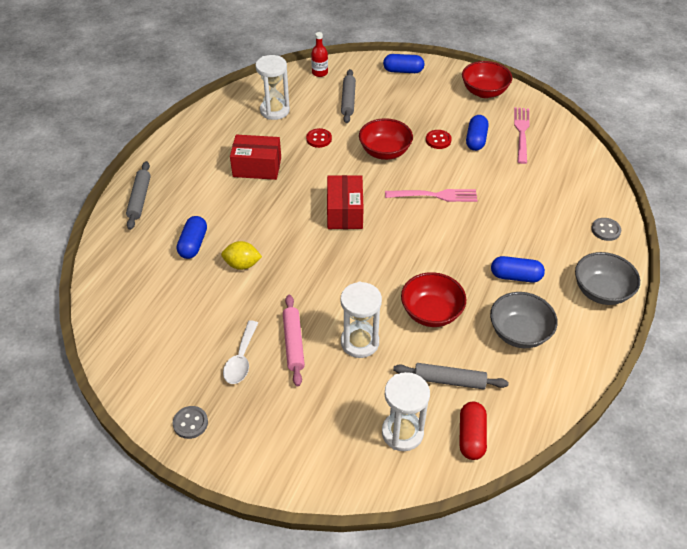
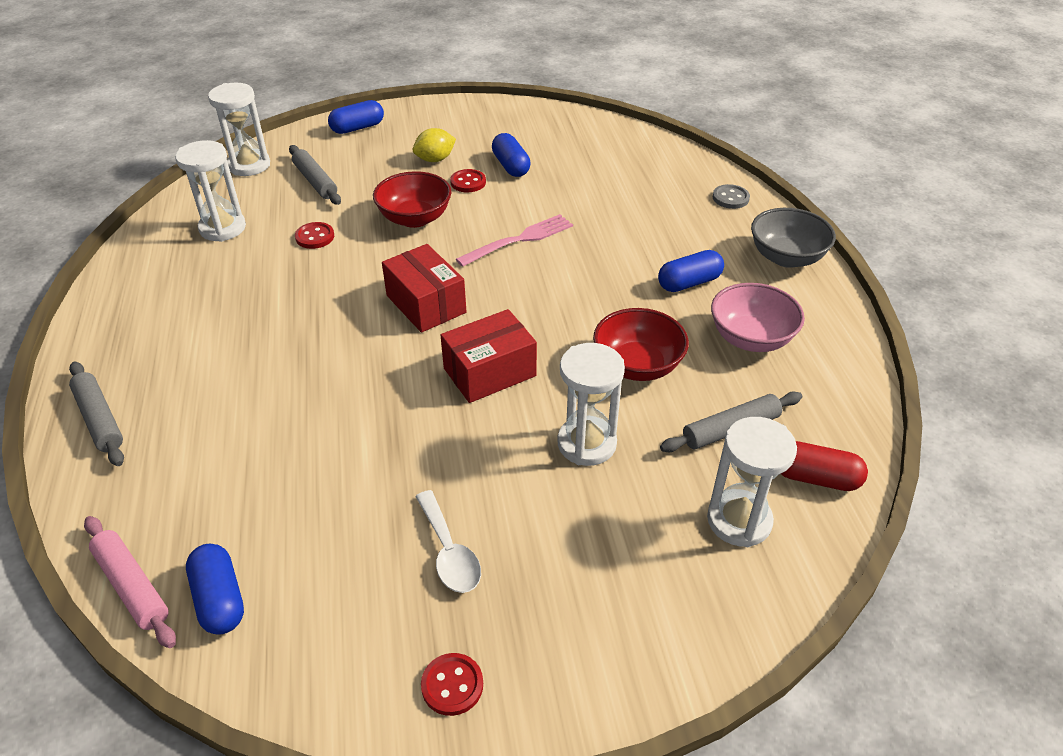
camera: 35 degrees left, 5 degrees down
(190, 423) = (452, 685): grey button -> red button
(193, 244) = (242, 439): blue capsule -> blue capsule (220, 599)
(242, 264) = (340, 430): yellow lemon -> yellow lemon (435, 159)
(257, 167) = (255, 302): red box -> red box (489, 372)
(293, 343) = (502, 491): pink rolling pin -> pink rolling pin (132, 586)
(320, 73) = (249, 165): red bottle -> white hourglass
(471, 436) = (815, 478): red capsule -> red capsule turned 45 degrees counterclockwise
(484, 92) = (474, 117): red bowl -> none
(519, 333) = (751, 338): grey bowl -> pink bowl
(521, 133) = (554, 141): pink fork -> none

